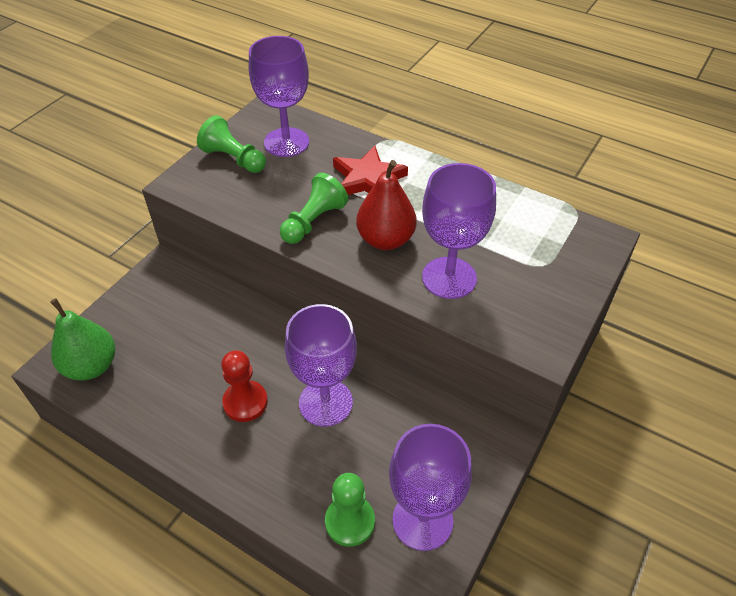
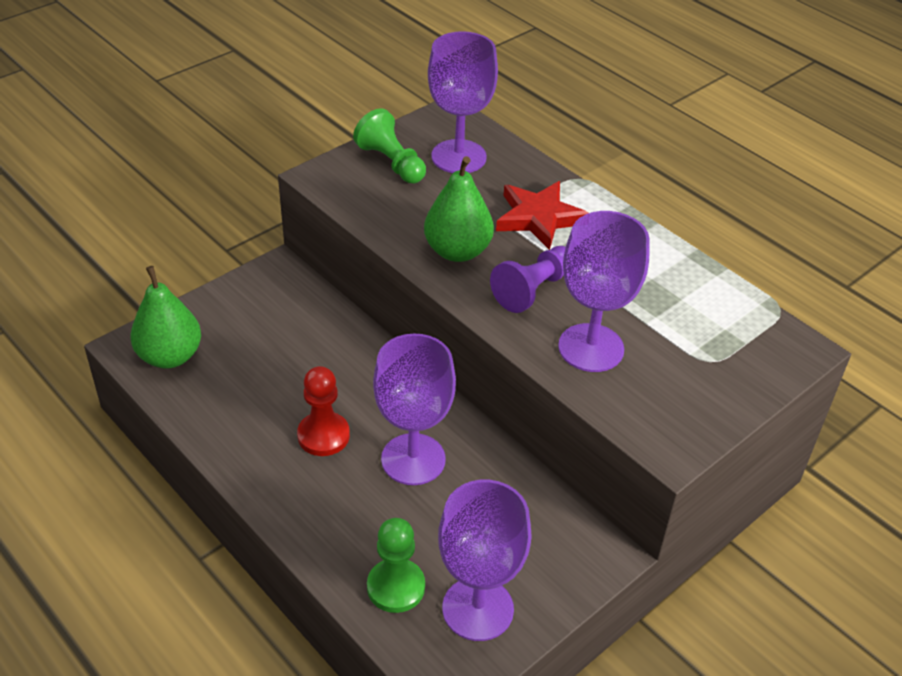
camera: 15 degrees right, 5 degrees down
(313, 221) = (457, 251): green pawn -> green pear
(385, 240) = (533, 290): red pear -> purple pawn

